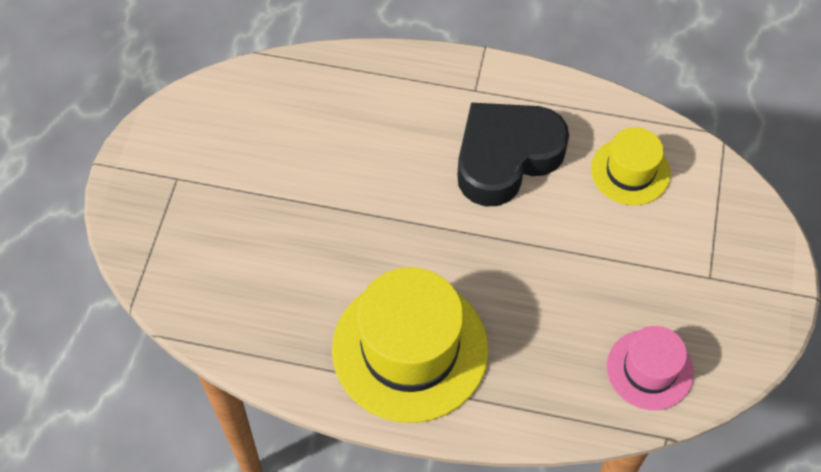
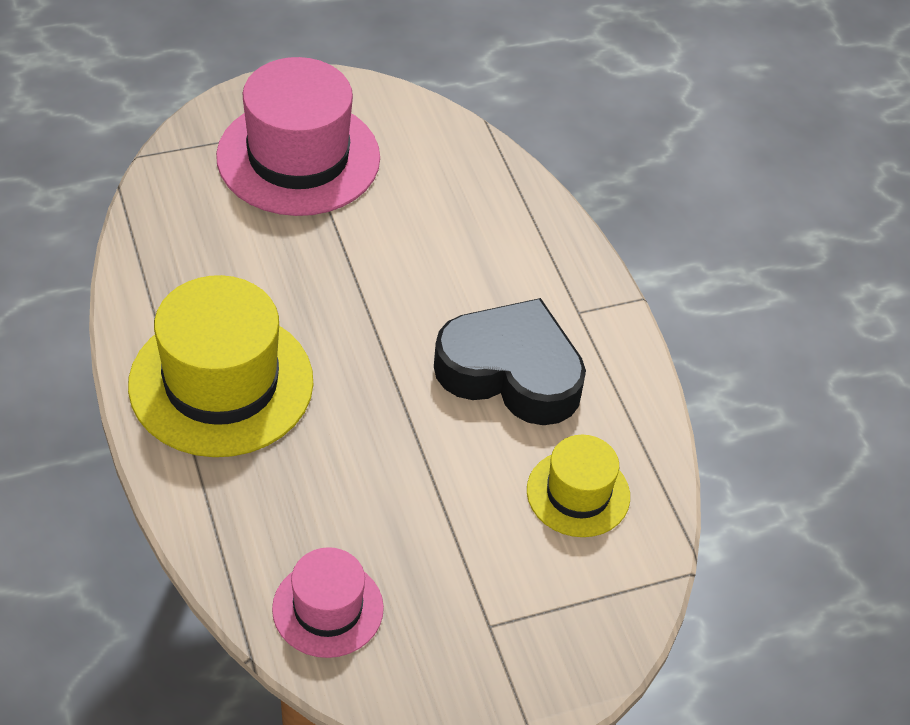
camera: 55 degrees right, 10 degrees down
(210, 192) = (298, 157): none -> pink hat

